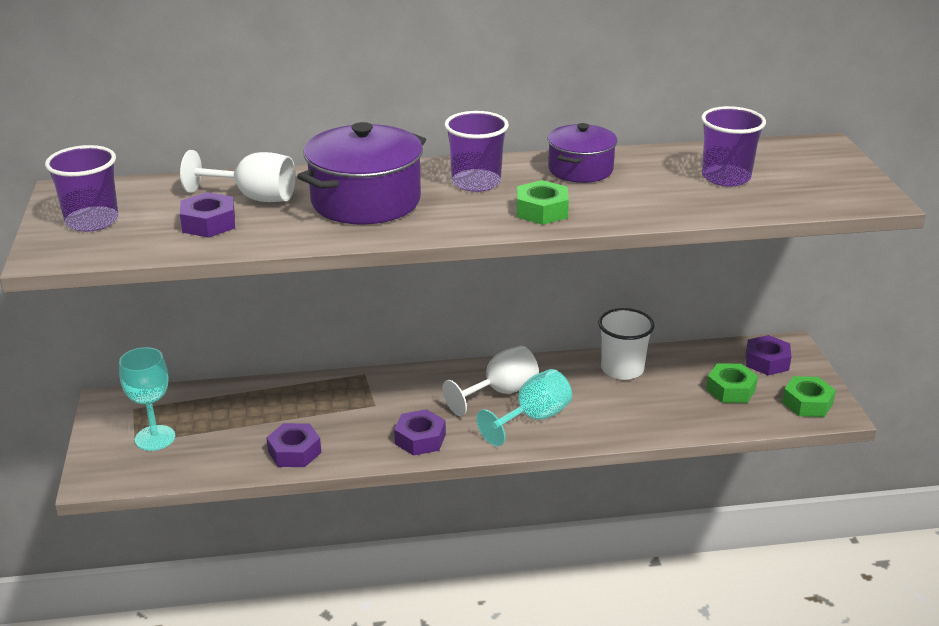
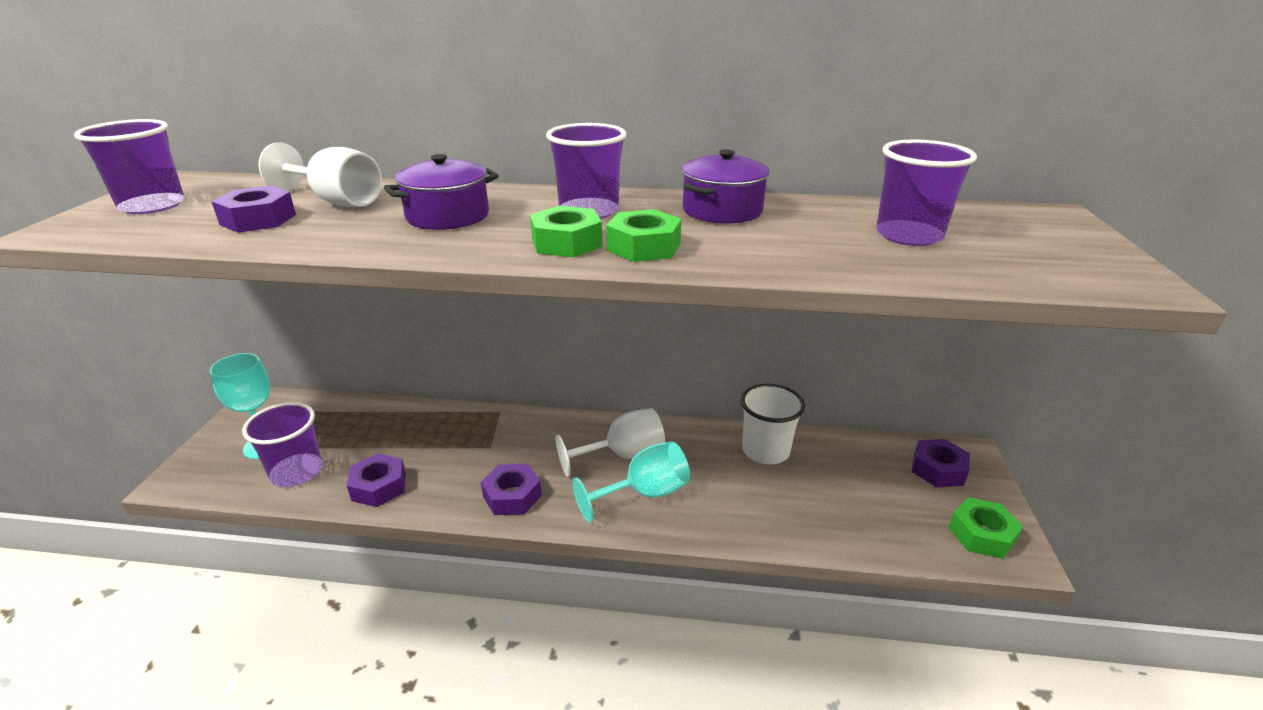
camera: 15 degrees right, 0 degrees up
(206, 454) = (297, 472): none -> purple cup
(366, 201) = (447, 216): purple pot -> purple pot, size x0.62
(730, 390) = (886, 498): green nut -> green nut (566, 242)

